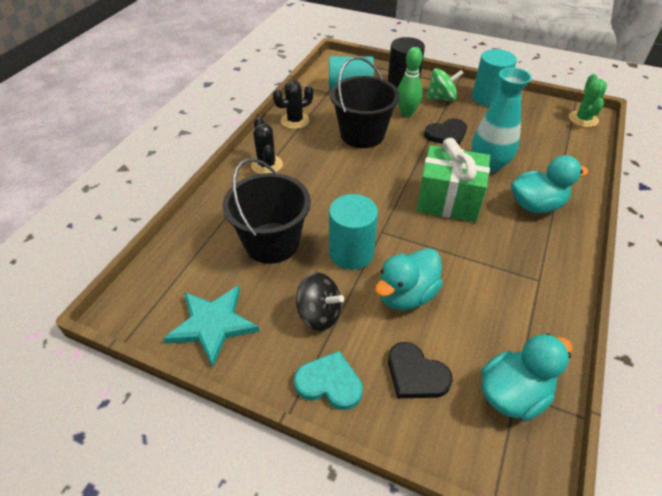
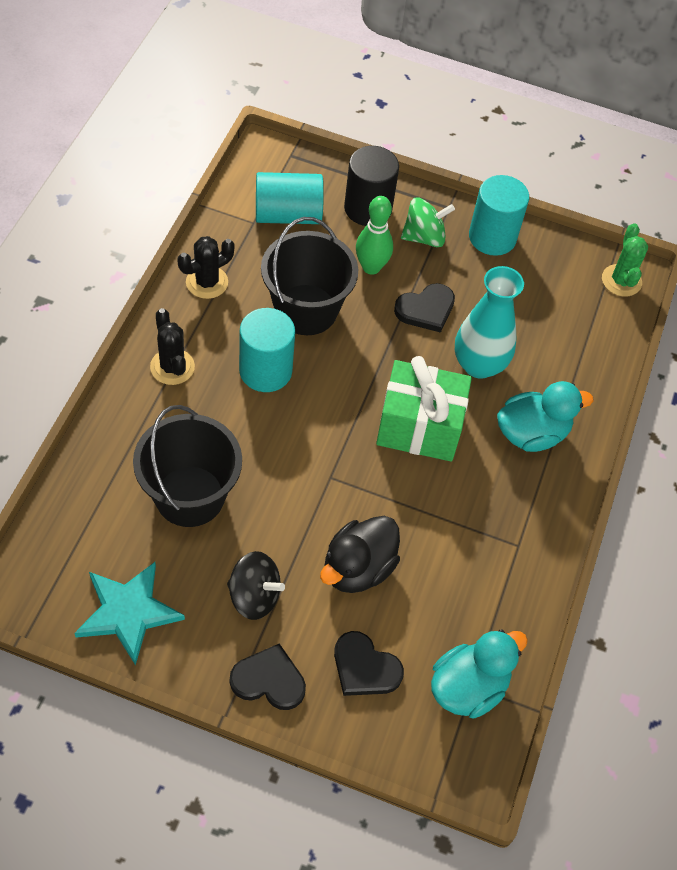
camera: 10 degrees left, 10 degrees up
(329, 383) = (269, 680): turquoise heart -> black heart
(351, 253) = (291, 510): turquoise cylinder -> turquoise cylinder (265, 371)
(406, 295) = (358, 568): turquoise duck -> black duck

